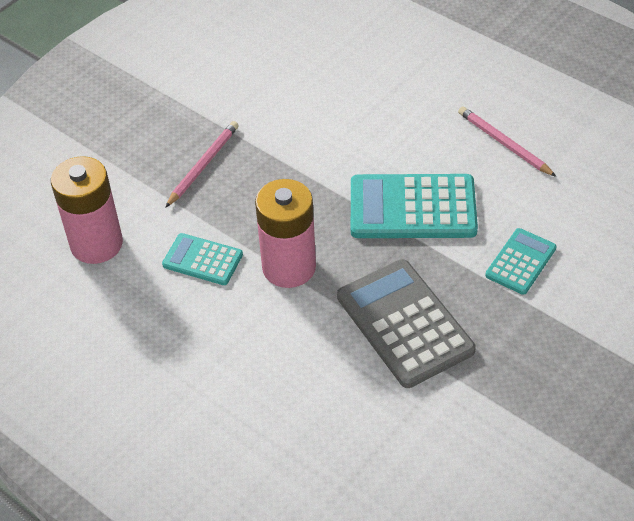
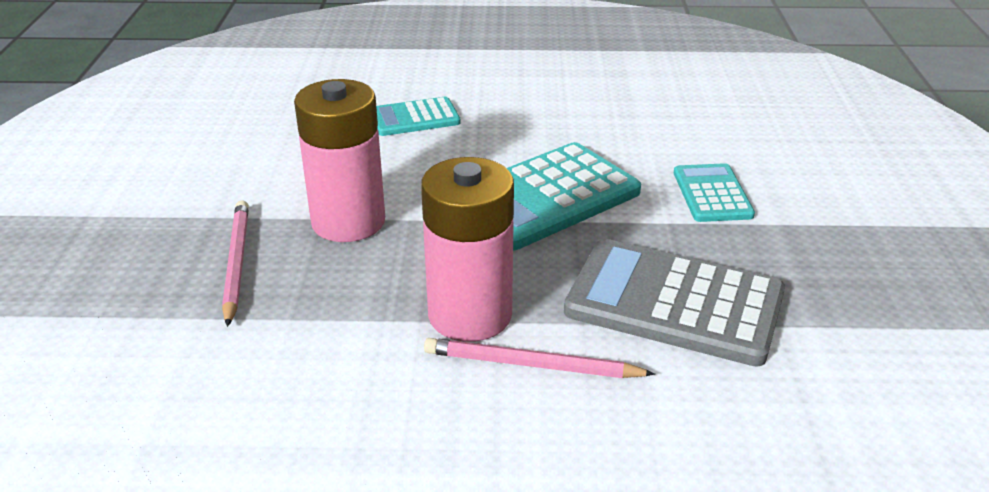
camera: 40 degrees left, 15 degrees down
(96, 244) = (150, 422): pink battery -> pink battery (348, 222)
(202, 260) = (342, 362): turquoise calculator -> turquoise calculator (415, 118)
(504, 144) = (569, 114): pink pencil -> pink pencil (532, 365)

